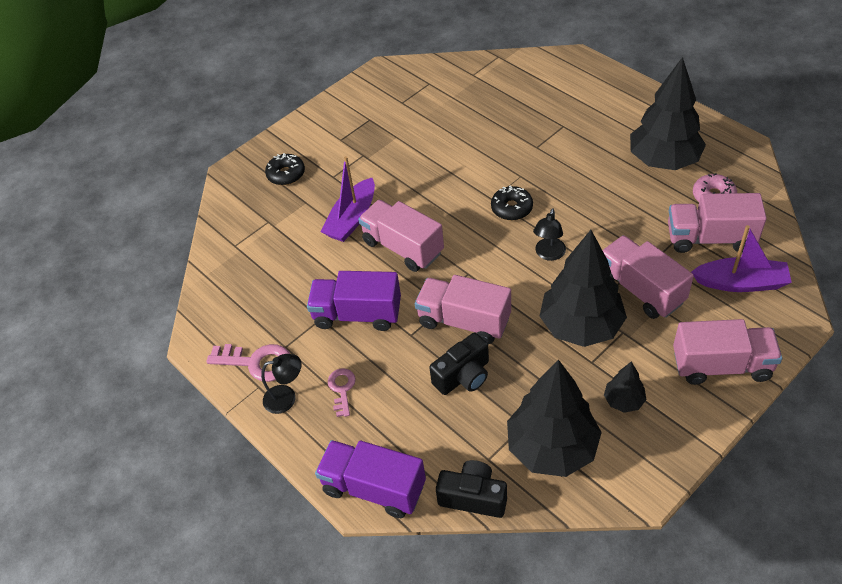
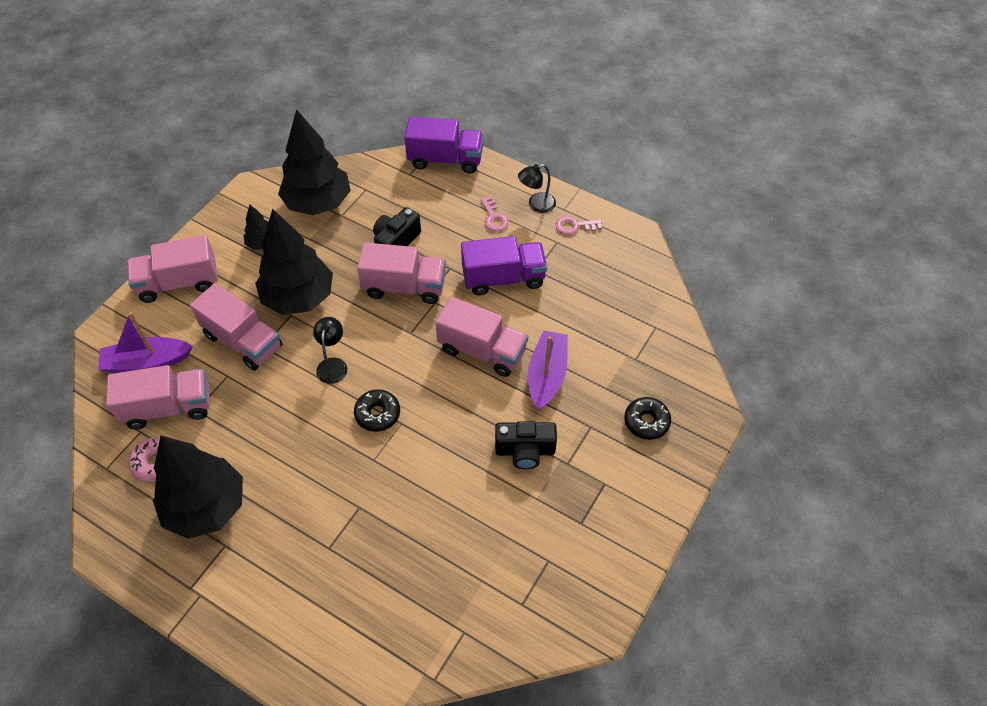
camera: 160 degrees right, 5 degrees up
(257, 362) = (574, 226): pink key -> pink key, size x0.62
(473, 497) = (372, 165): black camera -> black camera (525, 451)

